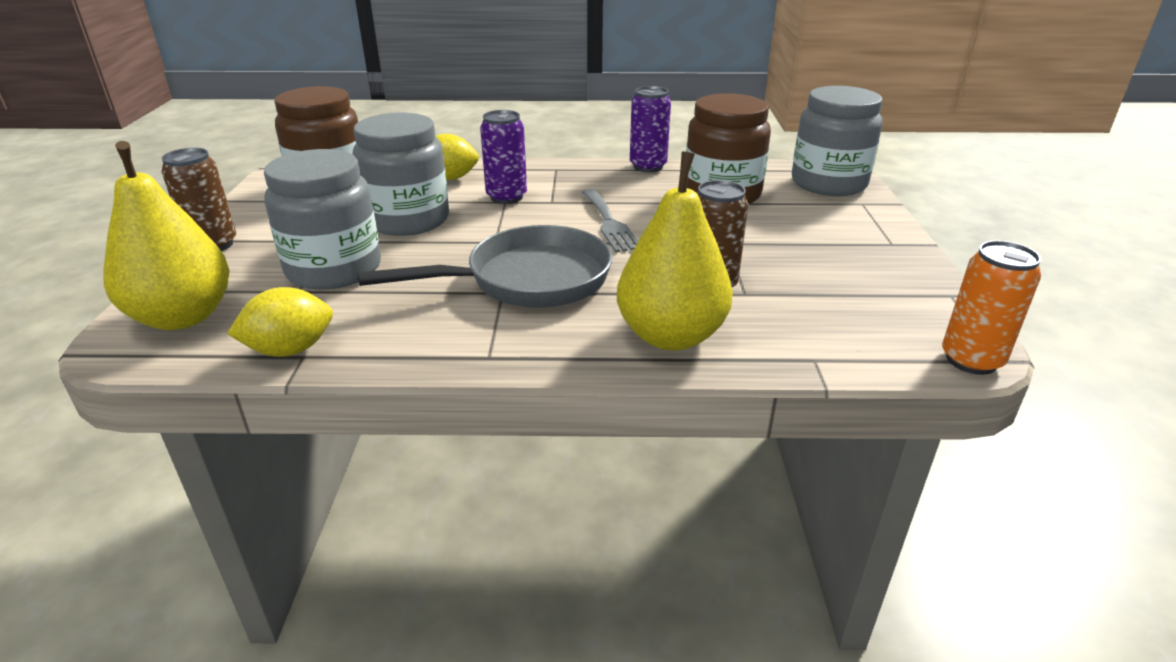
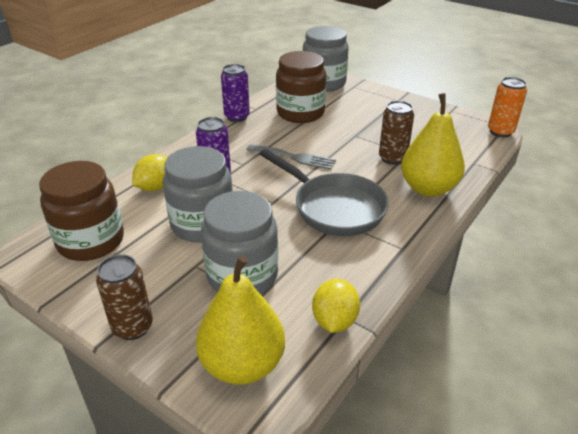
camera: 55 degrees left, 5 degrees up
(528, 280) = (334, 207): grey pan -> grey pan turned 120 degrees clockwise

